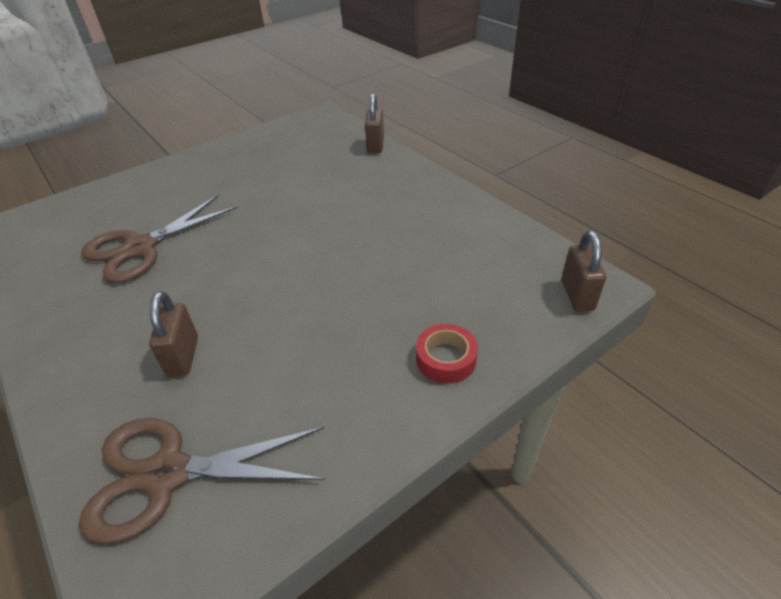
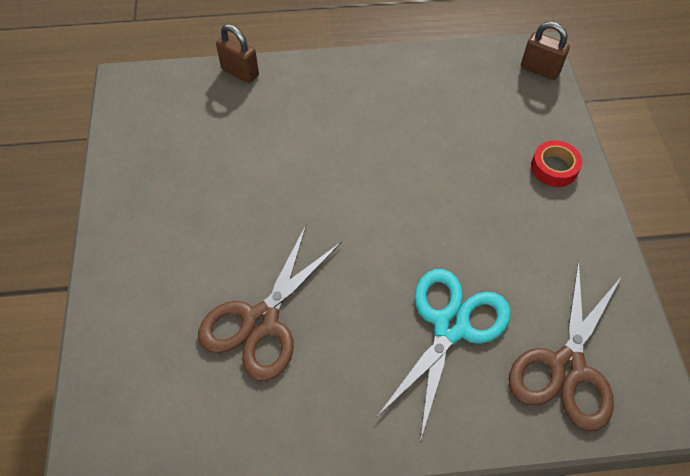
camera: 60 degrees left, 15 degrees up
(141, 247) = (261, 322): brown scissors -> brown scissors turned 45 degrees clockwise
(183, 356) = (450, 326): brown padlock -> turquoise scissors

